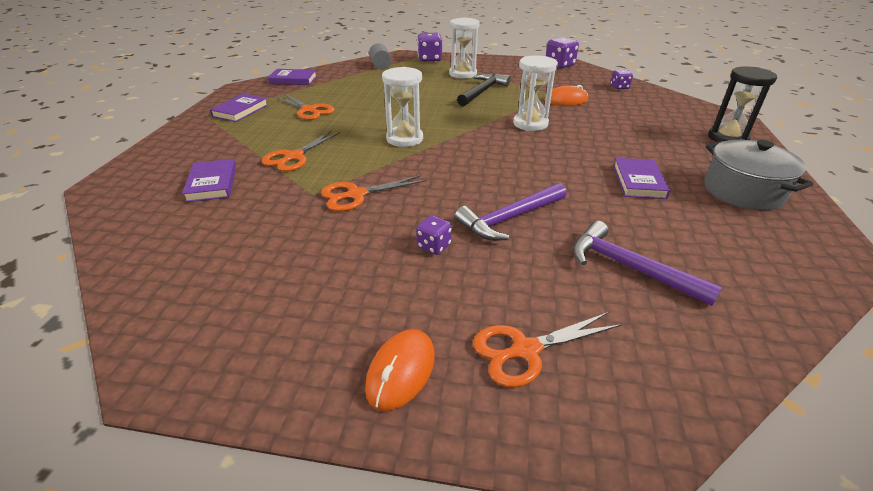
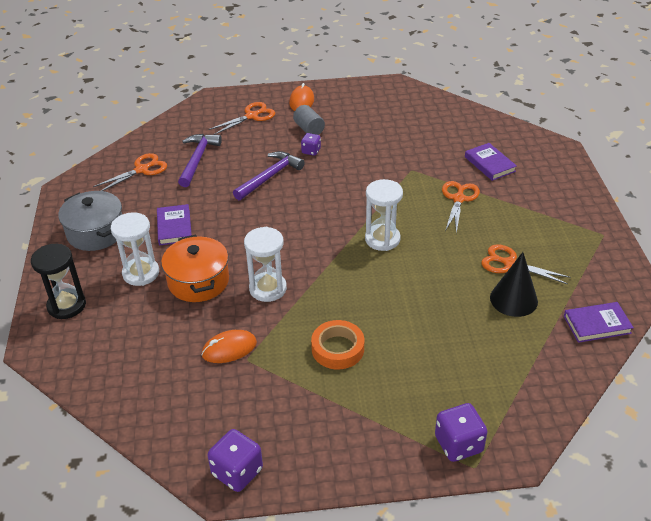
camera: 165 degrees right, 5 degrees up
(240, 110) = (578, 248): purple book -> none
(332, 95) = (513, 299): none -> black cone
(357, 195) = (381, 175): orange scissors -> orange scissors (141, 170)
(380, 66) = (519, 398): grey cylinder -> grey cylinder (309, 129)
(463, 74) = (382, 398): white hourglass -> white hourglass (141, 273)
(482, 91) = (338, 349): black hammer -> orange tape
(598, 136) = (198, 281): none -> orange pot
(619, 87) = (153, 405): purple dice -> none
(629, 267) = (197, 159): purple hammer -> purple hammer turned 105 degrees counterclockwise

